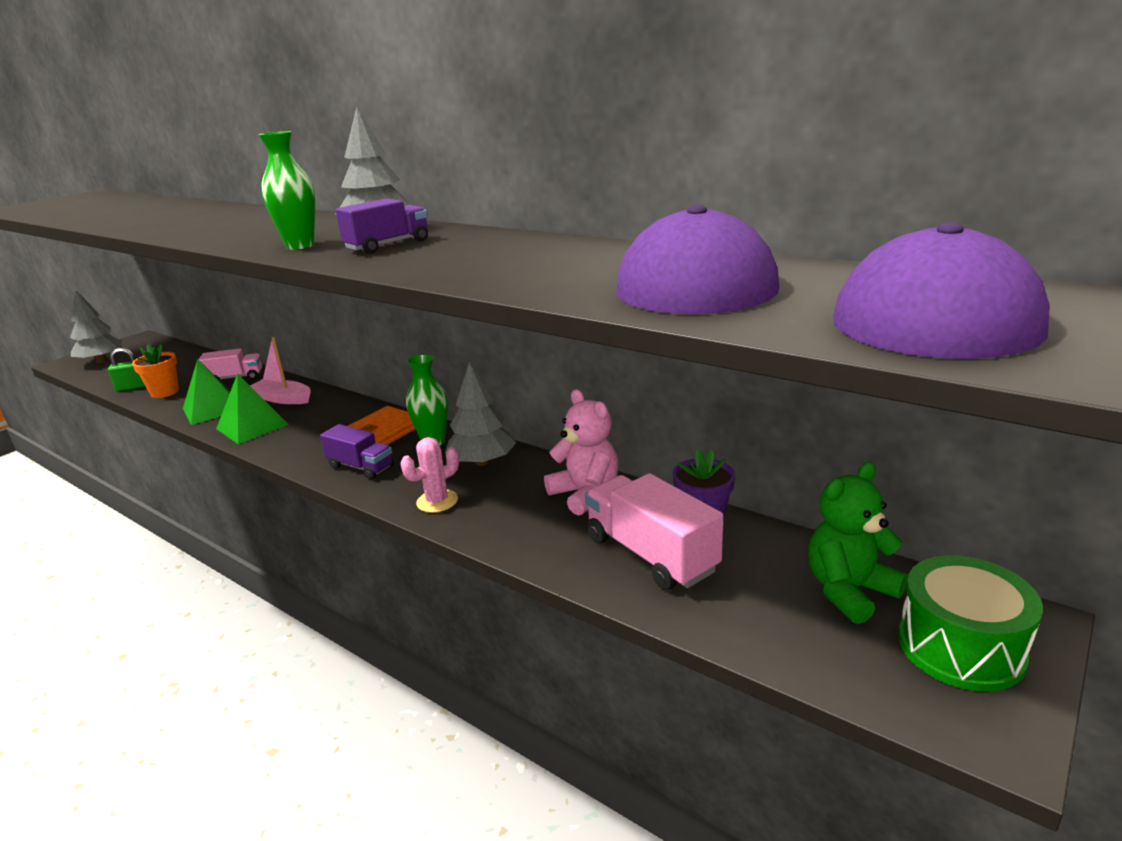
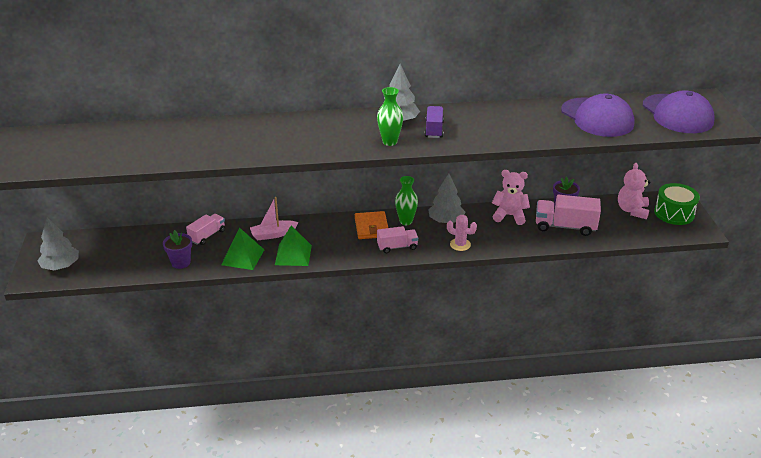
camera: 45 degrees left, 10 degrees up
(133, 387) = (146, 269): green padlock -> none
(165, 392) = (181, 262): orange flower pot -> purple flower pot
(361, 467) = (397, 247): purple truck -> pink truck
(437, 501) = (460, 244): pink cactus -> pink cactus turned 75 degrees counterclockwise
(849, 591) = (632, 210): green teddy bear -> pink teddy bear

